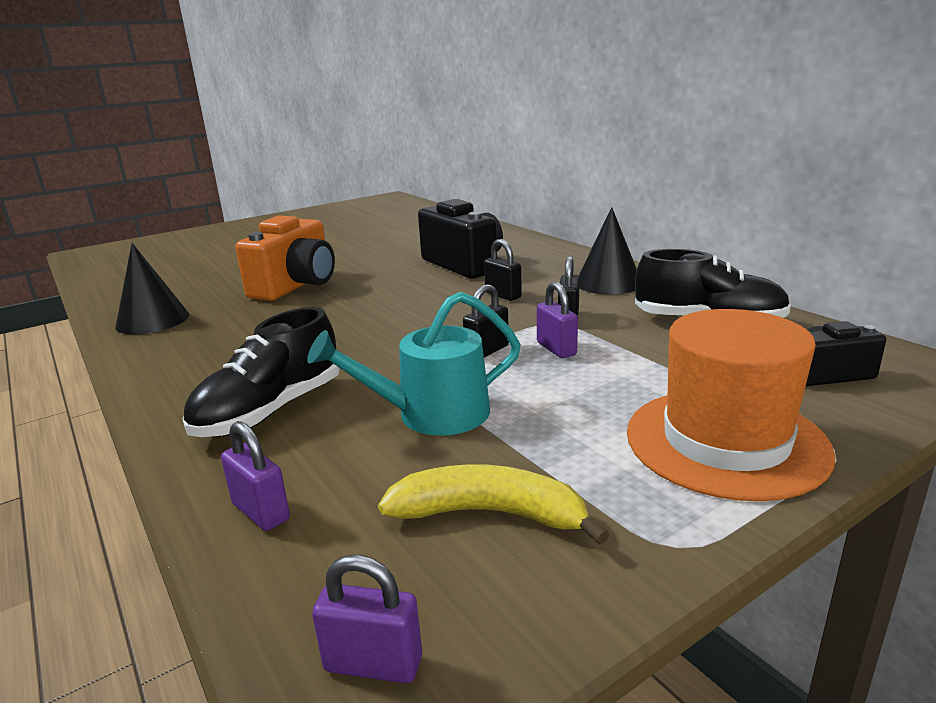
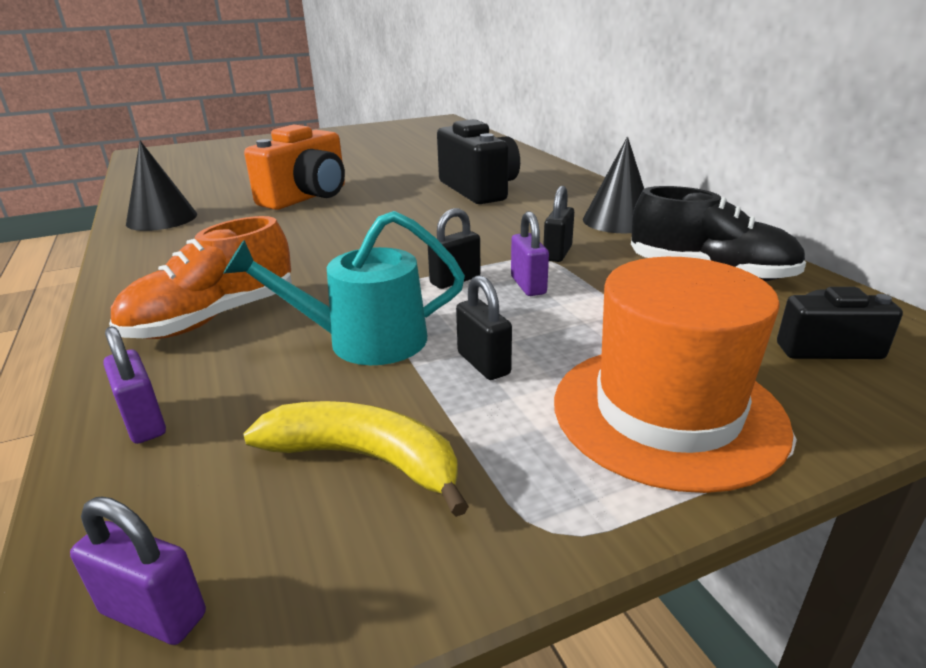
camera: 10 degrees right, 5 degrees up
(270, 411) = (213, 318): black shoe -> orange shoe
(503, 295) = (501, 224): black padlock -> black padlock (483, 363)

